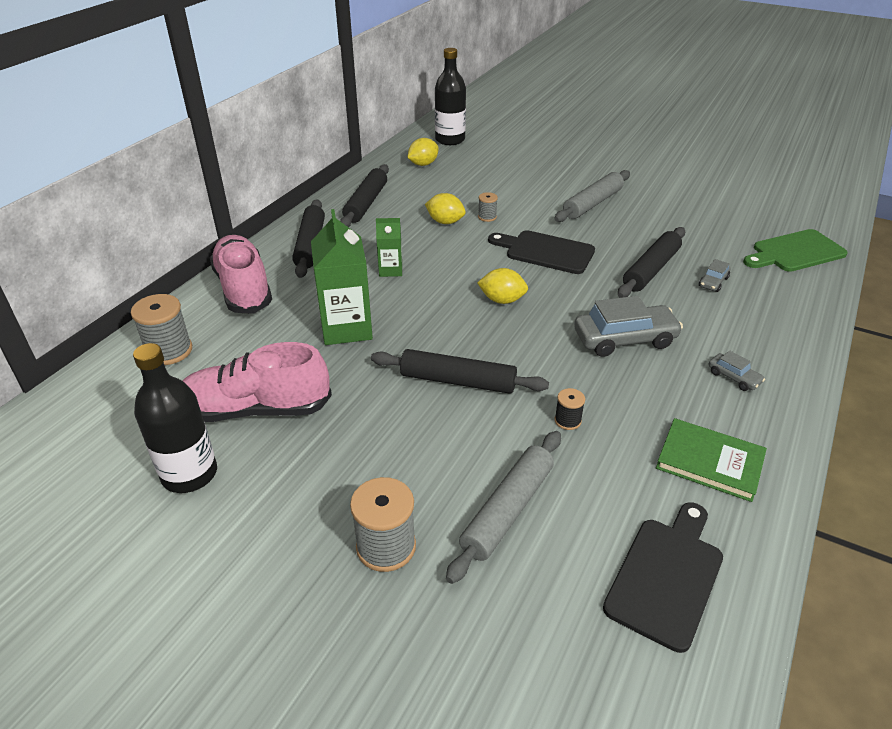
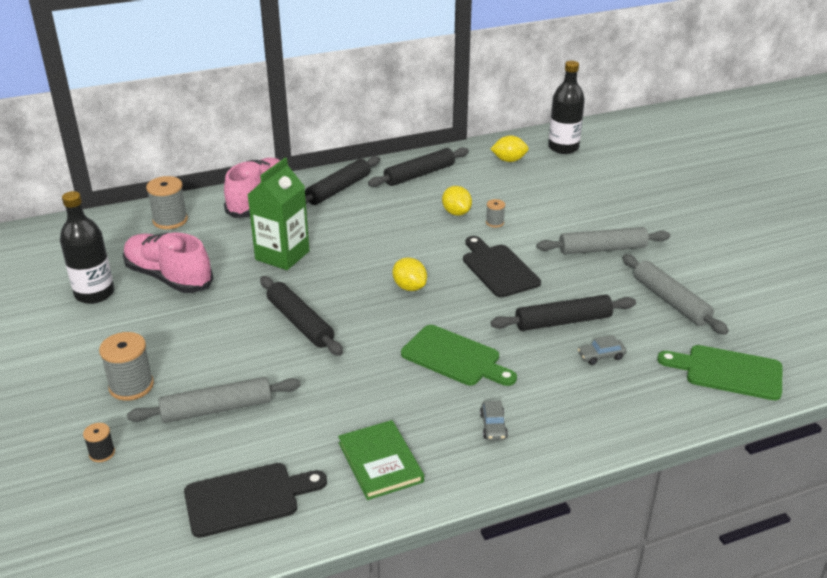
camera: 40 degrees right, 5 degrees down
(390, 270) = (365, 230): green carton -> none
(567, 420) = (329, 384): black spool -> black spool (102, 453)
(624, 339) = (454, 357): grey car -> green cutting board
(690, 220) = (670, 301): none -> grey rolling pin

